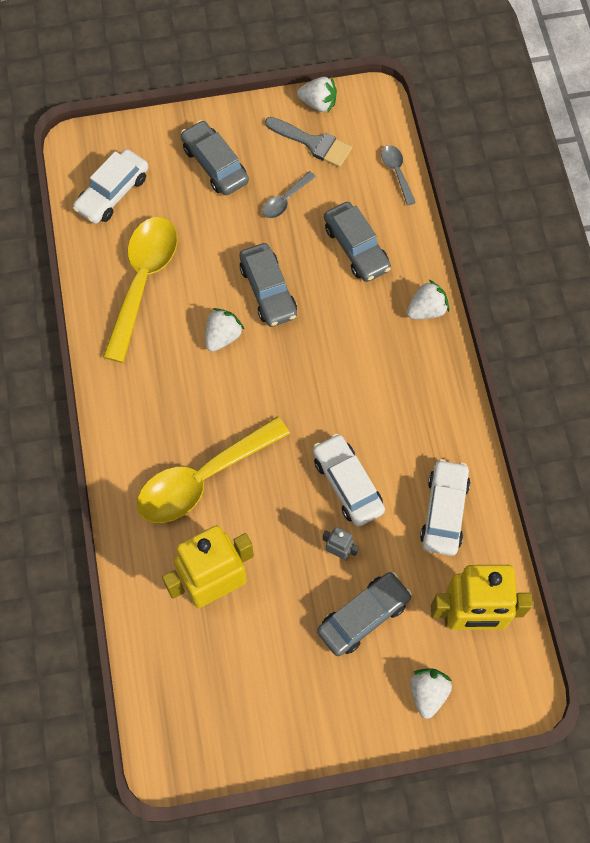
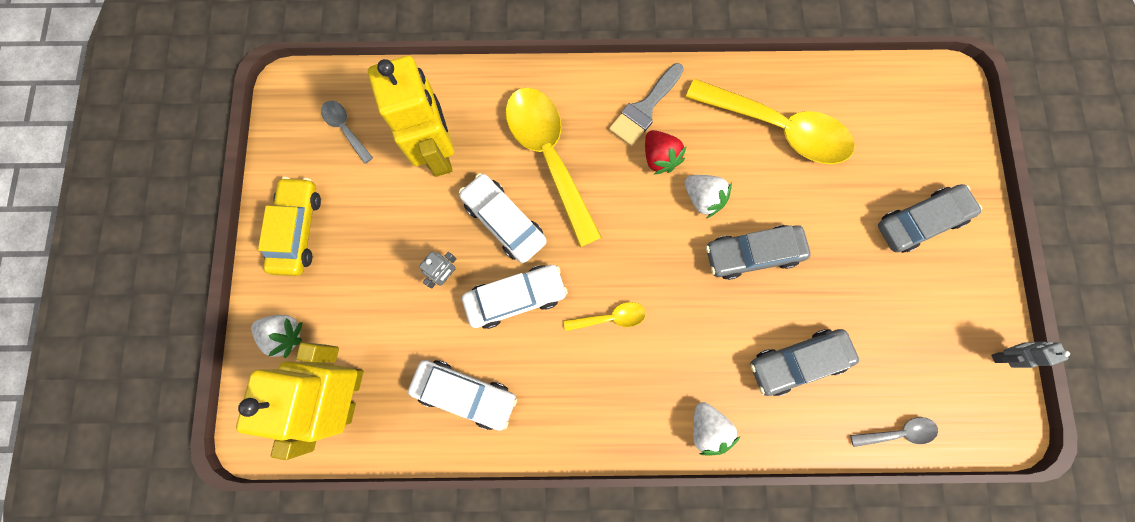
camera: 100 degrees right, 10 degrees up
(112, 193) = (888, 111): white car -> white car (504, 221)
(188, 378) = (659, 158): none -> red strawberry
(285, 200) = (867, 292): grey spoon -> grey spoon (345, 128)
(313, 143) = (944, 338): grey brush -> grey brush (644, 109)
(318, 103) = (1002, 355): white strawberry -> grey robot
(321, 710) = (297, 230): none -> yellow car
(349, 399) = (610, 318): none -> yellow spoon
(363, 616) = (375, 287): grey car -> none

